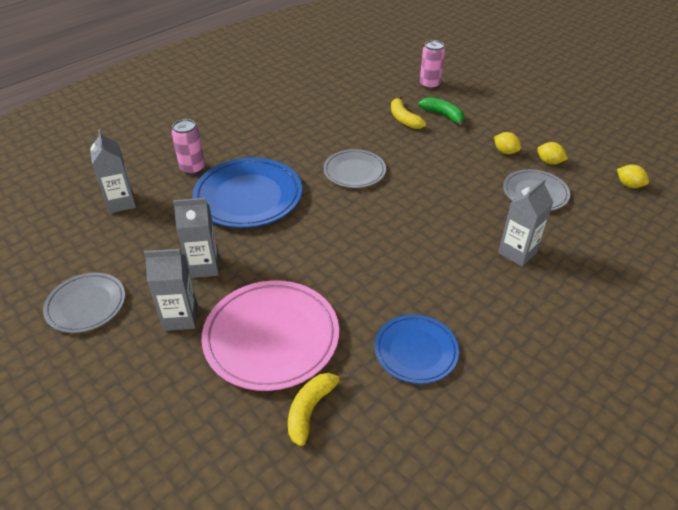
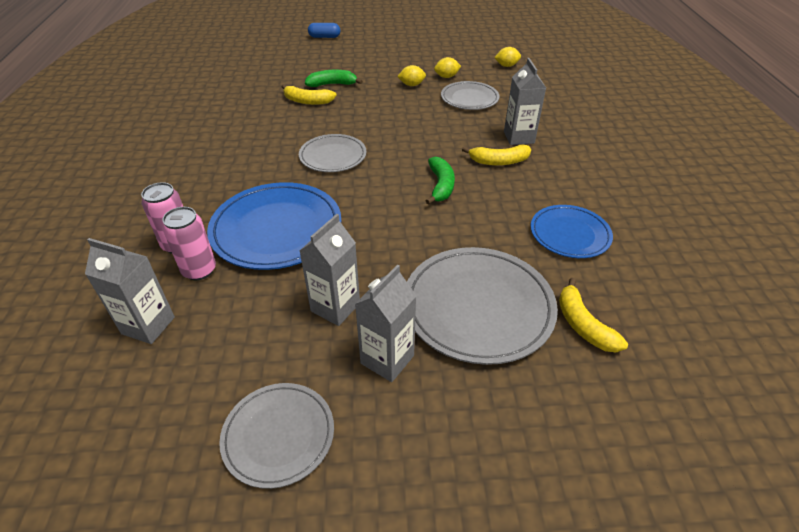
camera: 50 degrees left, 0 degrees up
(271, 337) = (478, 307): pink plate -> grey plate
(388, 244) = (441, 186): none -> green banana
(429, 85) = (286, 70): pink can -> pink can (199, 270)
(464, 259) = (499, 161): none -> yellow banana
(504, 70) = (324, 37): none -> blue capsule

